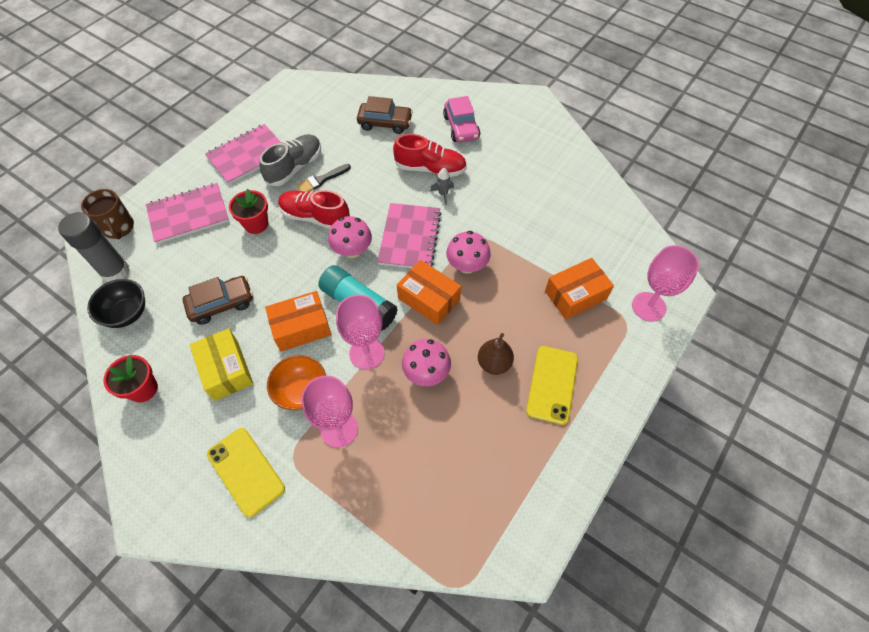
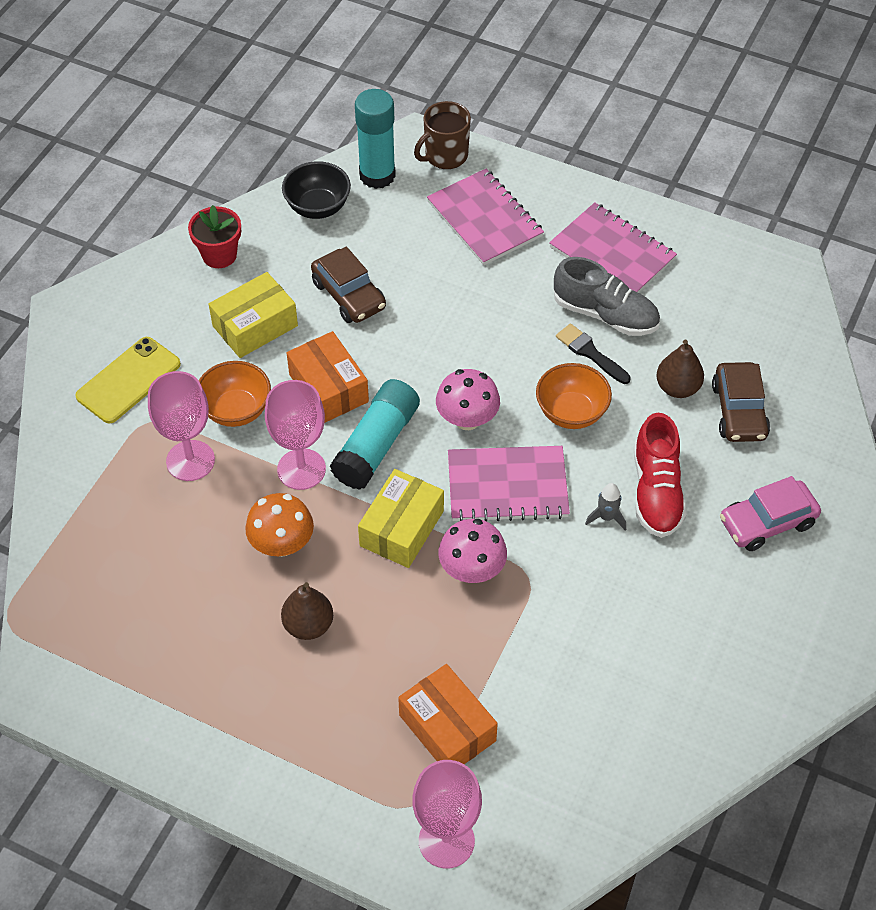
camera: 80 degrees right, 5 degrees down
(115, 271) = (377, 175): grey glue stick -> turquoise glue stick
(256, 224) = (487, 296): red flower pot -> none
(315, 217) = (516, 361): red shoe -> none
(361, 145) = (677, 388): none -> brown pear
(363, 197) = (571, 412): none -> orange bowl
(426, 373) = (282, 544): pink mushroom -> orange mushroom
(429, 299) = (401, 528): orange box -> yellow box
(552, 384) = (285, 704): yellow phone -> none

